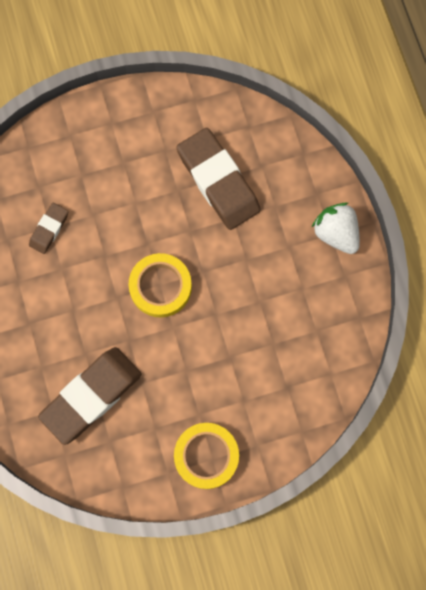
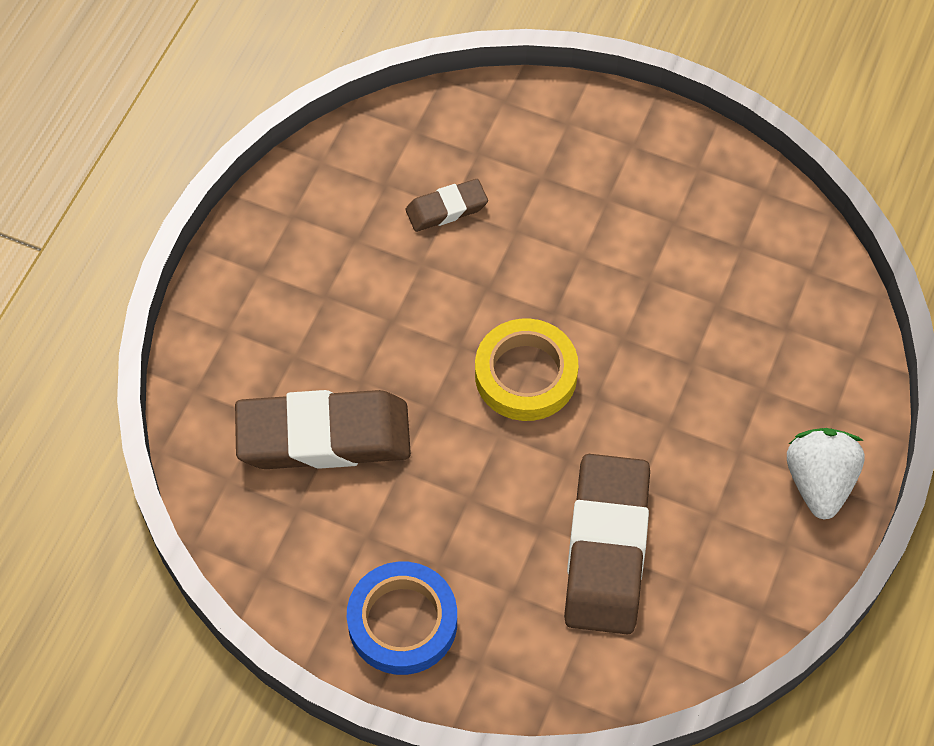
camera: 40 degrees right, 15 degrees down
(206, 456) = (402, 622): yellow tape -> blue tape
(218, 181) = (712, 306): brown eraser -> brown eraser (606, 548)

